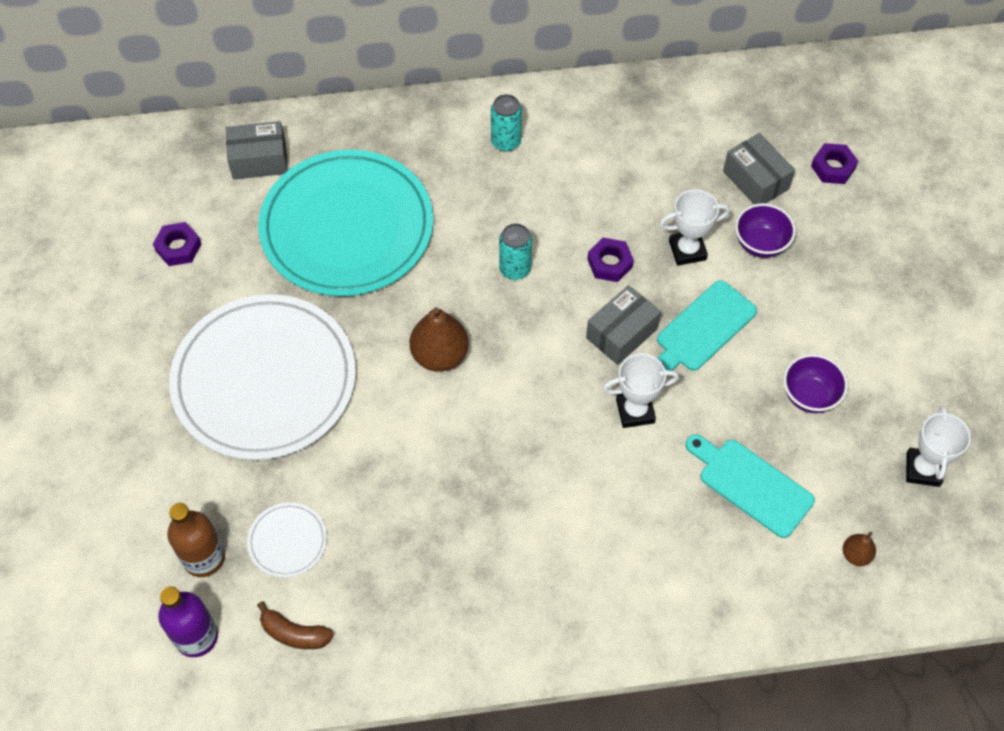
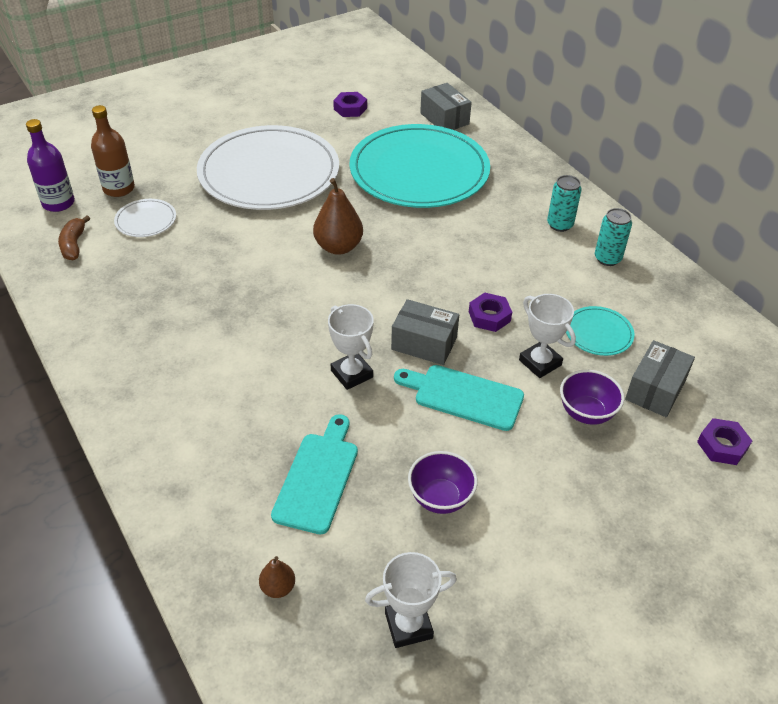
camera: 65 degrees right, 15 degrees down
(515, 269) = (443, 263): turquoise can -> turquoise can (607, 258)
(671, 187) = (598, 333): none -> turquoise plate

